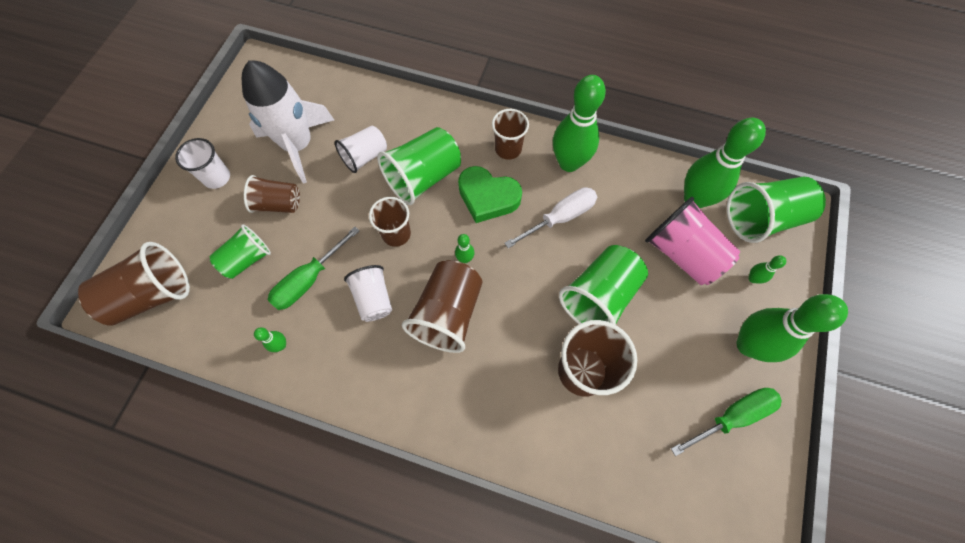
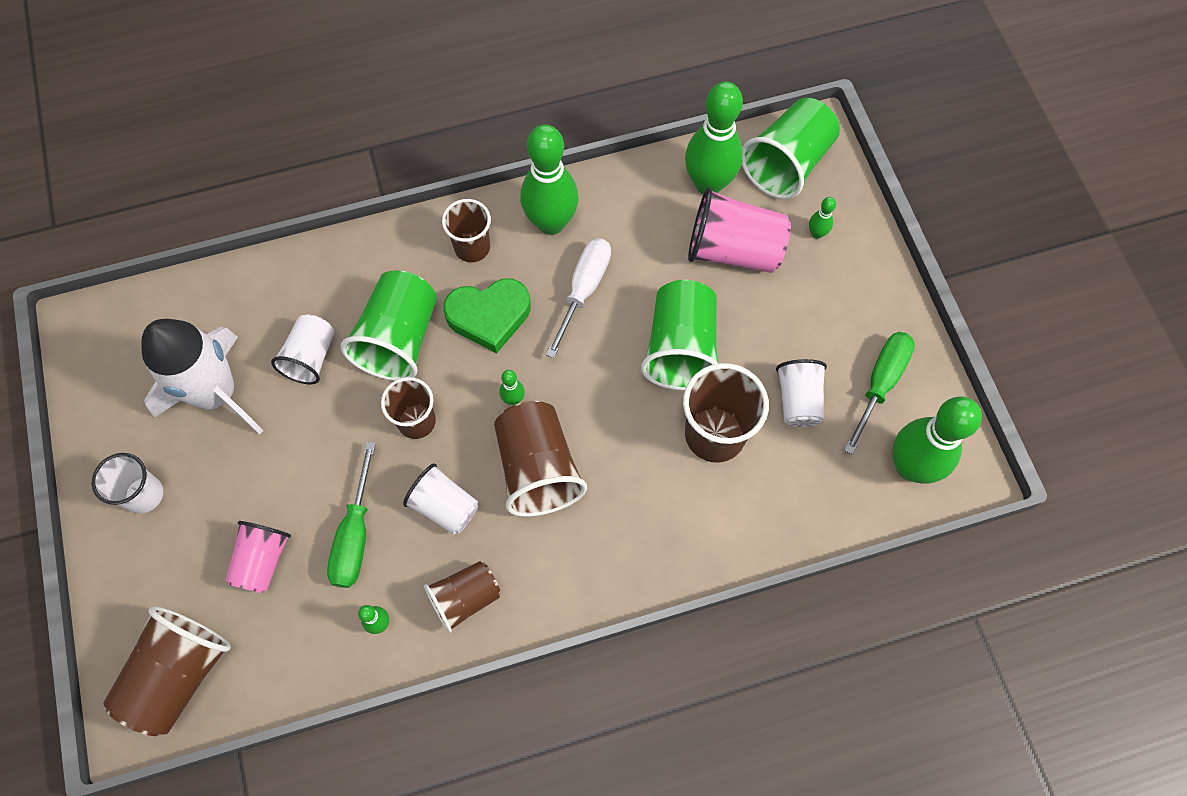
camera: 35 degrees left, 0 degrees up
(247, 259) = (262, 561): green cup -> pink cup
(278, 204) = (249, 476): brown cup -> brown cup (465, 598)
(660, 387) = (798, 400): none -> white cup
(748, 345) = (852, 304): green bowling pin -> green bowling pin (910, 466)

